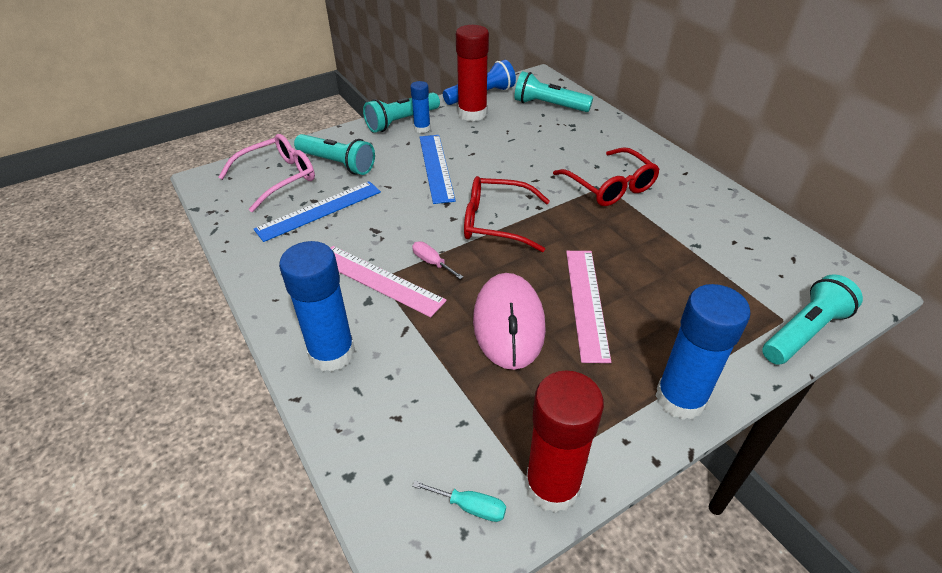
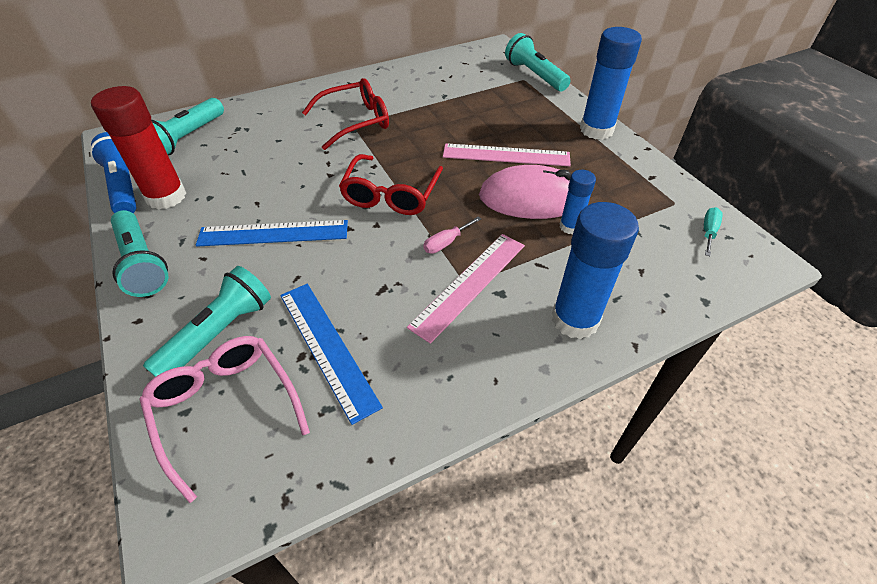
camera: 85 degrees left, 5 degrees up
(422, 128) = (174, 243): blue glue stick -> blue glue stick (570, 226)
(552, 486) = (679, 192): red glue stick -> none

